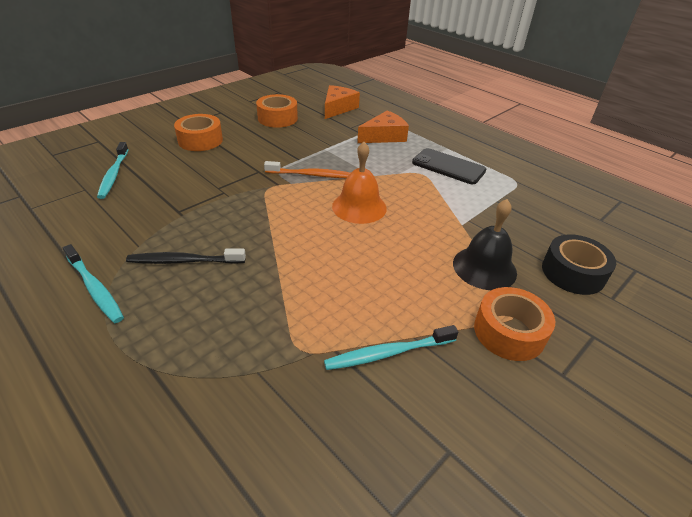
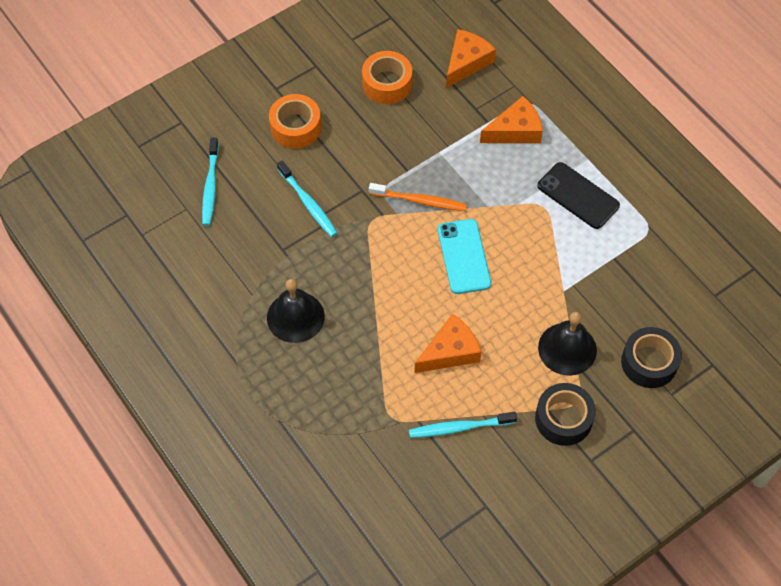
camera: 10 degrees right, 20 degrees up
(95, 288) = (224, 341): turquoise toothbrush -> turquoise toothbrush (308, 203)
(185, 261) = (295, 317): black toothbrush -> black bell
(359, 207) = (464, 256): orange bell -> turquoise phone
(361, 279) = (450, 351): none -> orange cheese
(509, 332) = (563, 419): orange tape -> black tape

